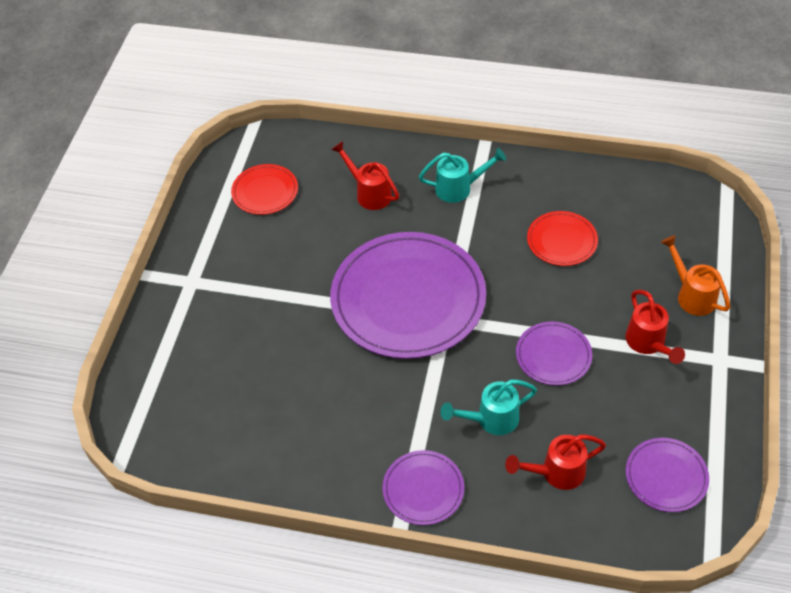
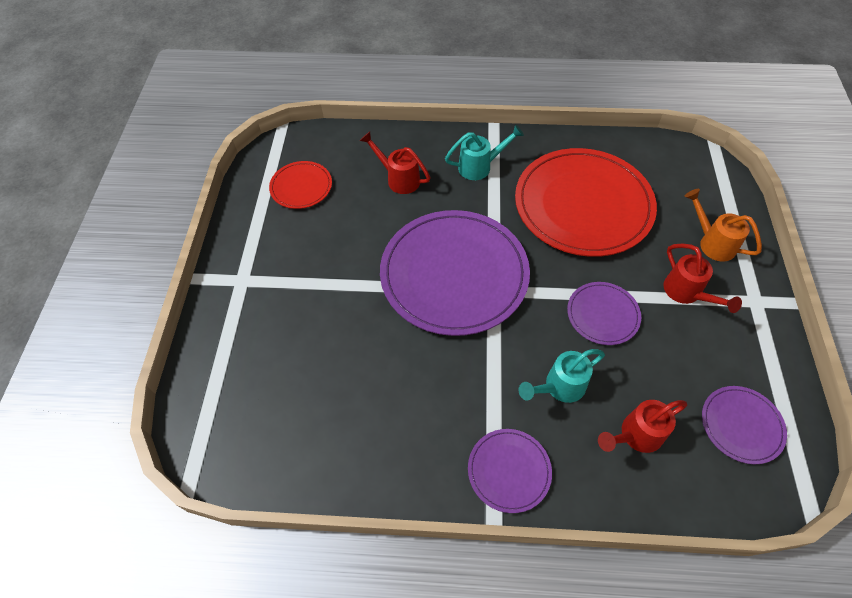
camera: 10 degrees left, 5 degrees up
(562, 240) = (583, 205): red plate -> red plate, size x2.14

